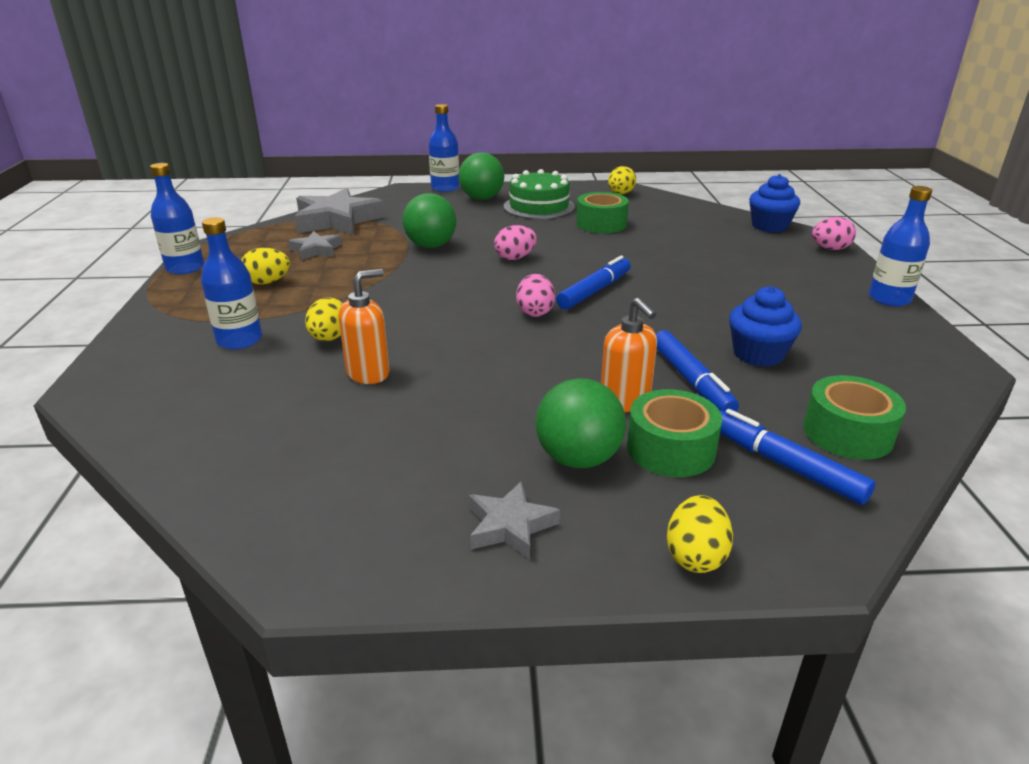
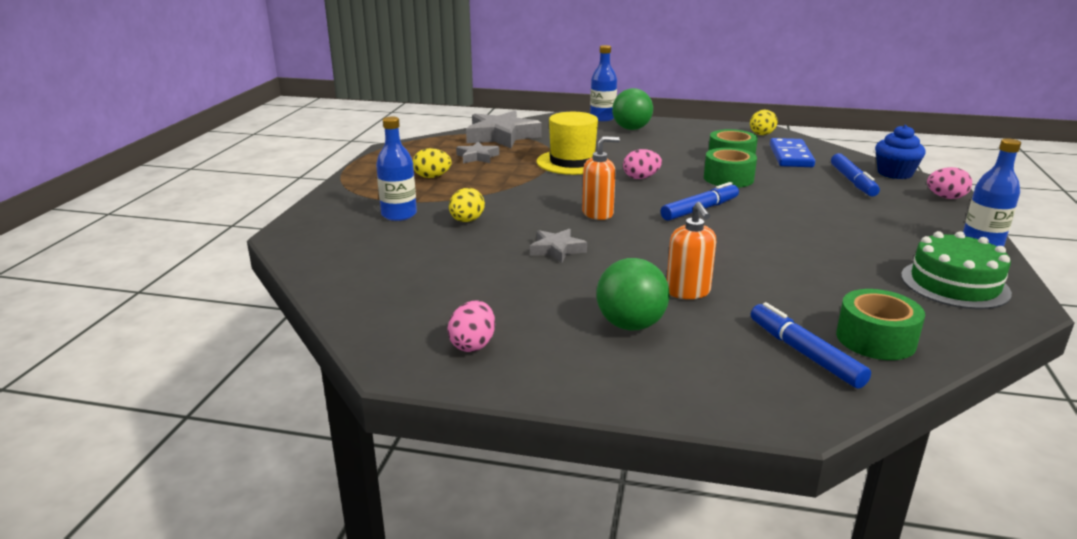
camera: 15 degrees right, 5 degrees down
(185, 268) = (373, 161): blue bottle -> none
(368, 373) = (488, 248): orange soap dispenser -> orange soap dispenser (598, 214)
(431, 246) = (572, 162): green ball -> yellow hat
(510, 526) = (558, 360): grey star -> grey star (557, 250)
(535, 312) = (640, 220): pink egg -> pink egg (473, 345)
(539, 207) = (680, 139): green cake -> green cake (954, 284)
(661, 216) = (791, 156): none -> blue domino
(670, 449) = (710, 329): green tape -> green tape (728, 178)
(691, 381) = (753, 284): blue marker -> blue marker (852, 181)
(695, 556) = (695, 400): yellow egg -> none
(758, 354) = (825, 272): blue cupcake -> none

